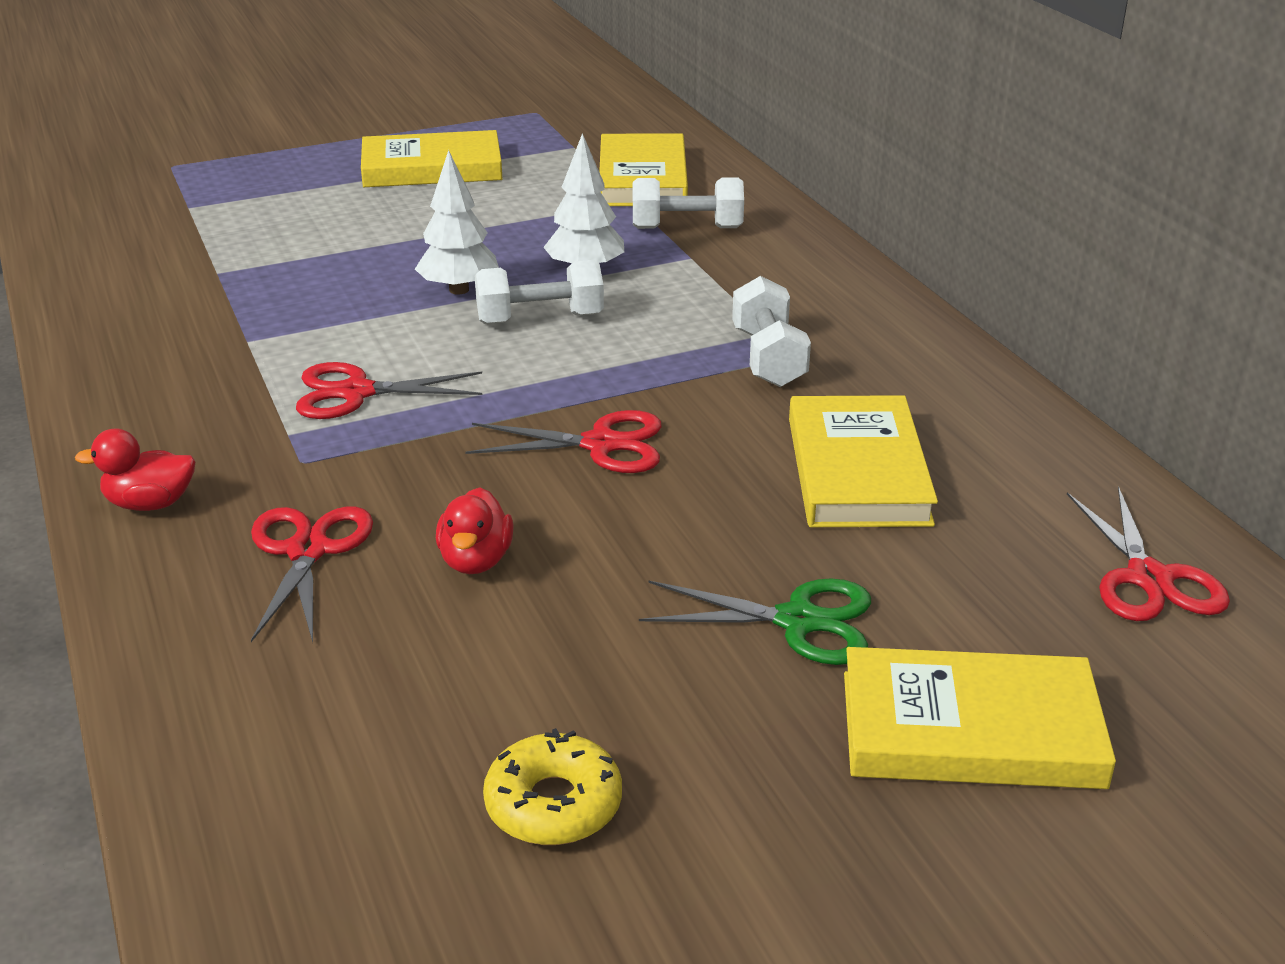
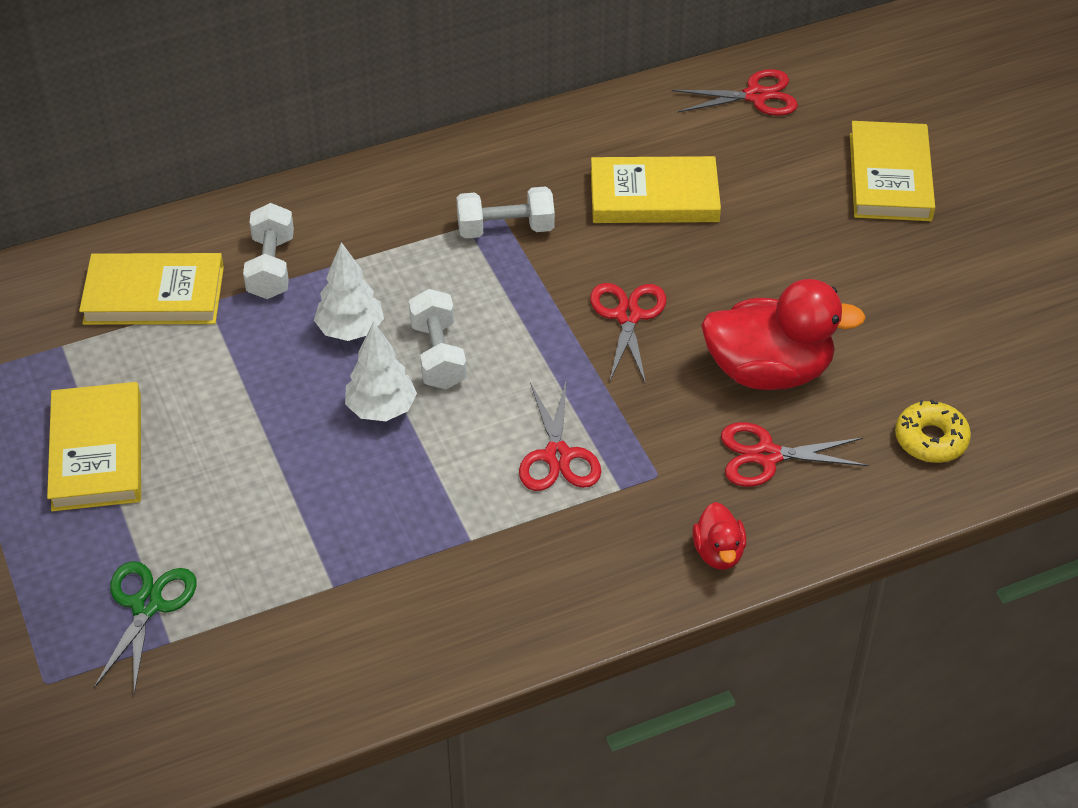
camera: 90 degrees left, 15 degrees up
(476, 560) = (768, 371): red duck -> red duck, size x2.07
(553, 804) = (971, 328): yellow donut -> yellow donut (931, 439)
(798, 621) = (811, 232): green scissors -> green scissors (147, 605)

